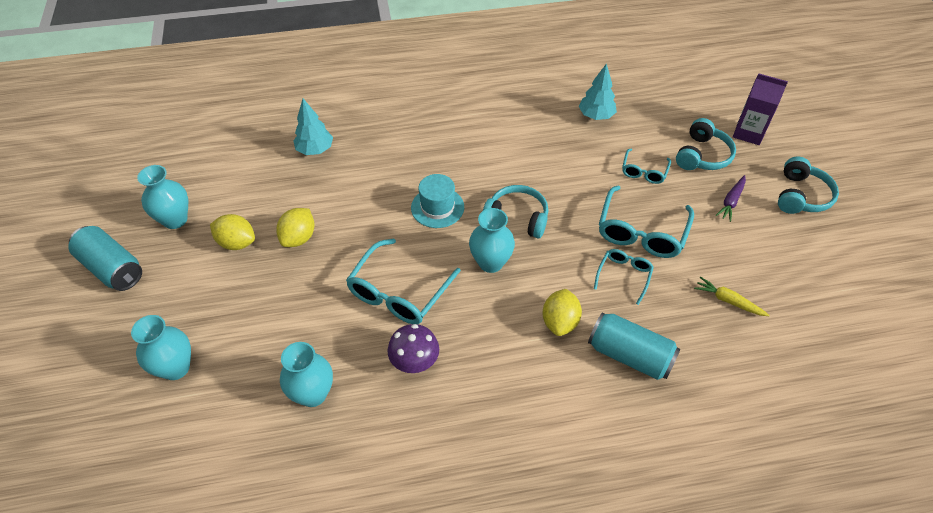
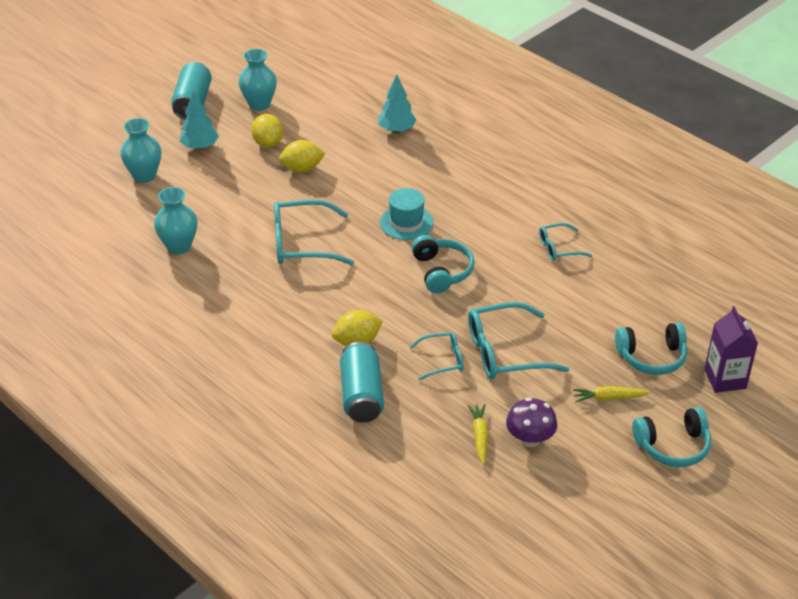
camera: 55 degrees right, 10 degrees down
(414, 361) = (249, 281): purple mushroom -> purple mushroom (530, 439)
(490, 262) = (379, 278): turquoise vase -> none
(596, 116) = (624, 266): turquoise tree -> turquoise tree (200, 146)
(644, 171) = (584, 325): turquoise glasses -> turquoise glasses (559, 248)
(731, 201) = (609, 398): purple carrot -> yellow carrot

